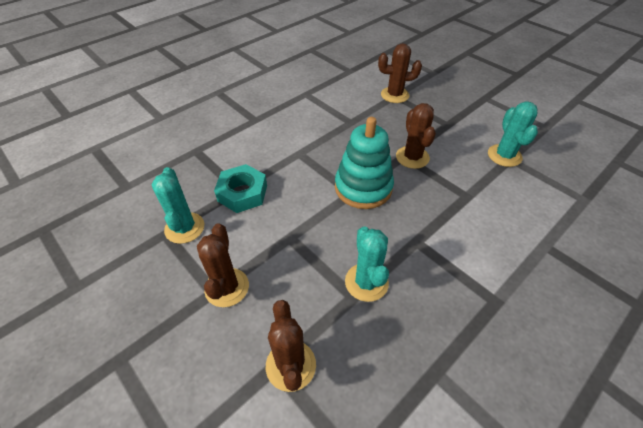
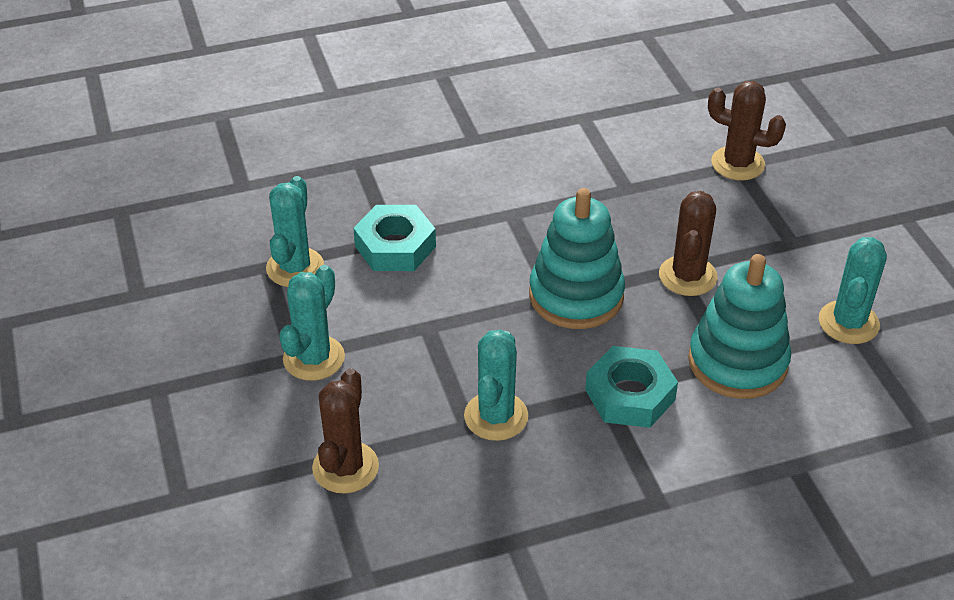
camera: 25 degrees right, 5 degrees down
(227, 287) = (314, 358): brown cactus -> turquoise cactus
(431, 236) = (630, 395): none -> turquoise nut
(471, 196) = (737, 362): none -> turquoise stacking toy

